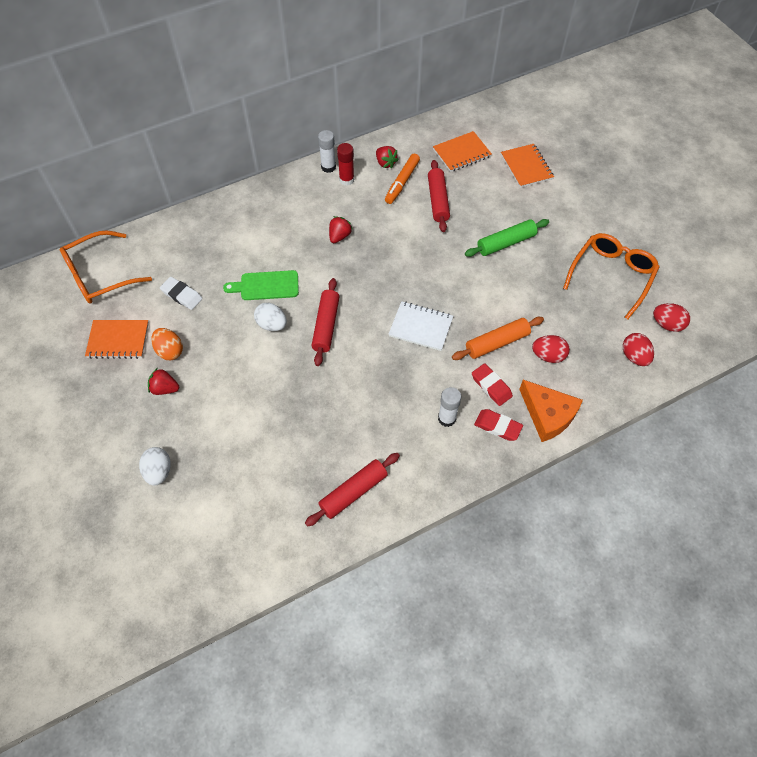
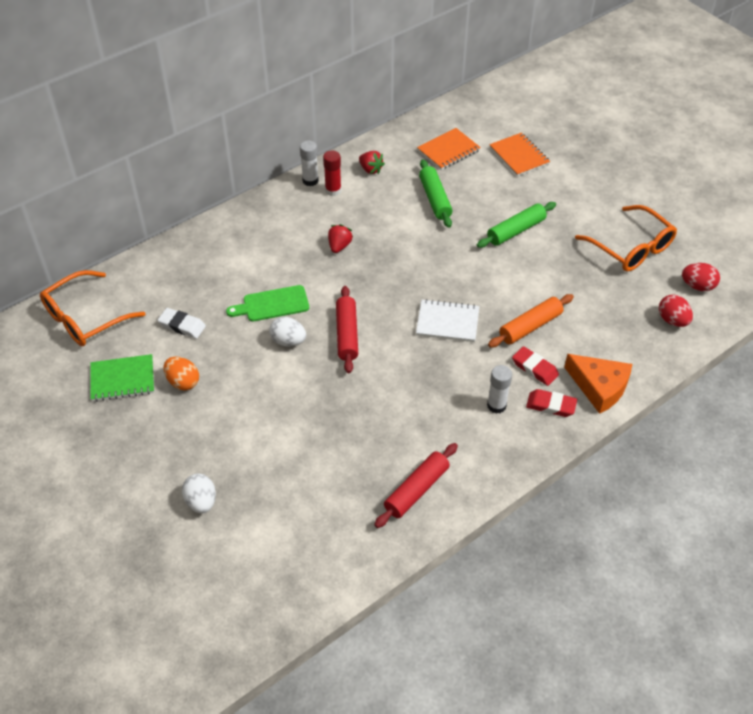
camera: 10 degrees left, 10 degrees down
(118, 340) = (122, 379): orange notebook -> green notebook
(165, 388) = (187, 420): red strawberry -> none
(402, 182) = (393, 186): orange marker -> none
(438, 200) = (435, 199): red rolling pin -> green rolling pin
(548, 356) = (585, 331): red egg -> none
(611, 275) = (631, 248): orange glasses -> orange glasses turned 120 degrees clockwise

